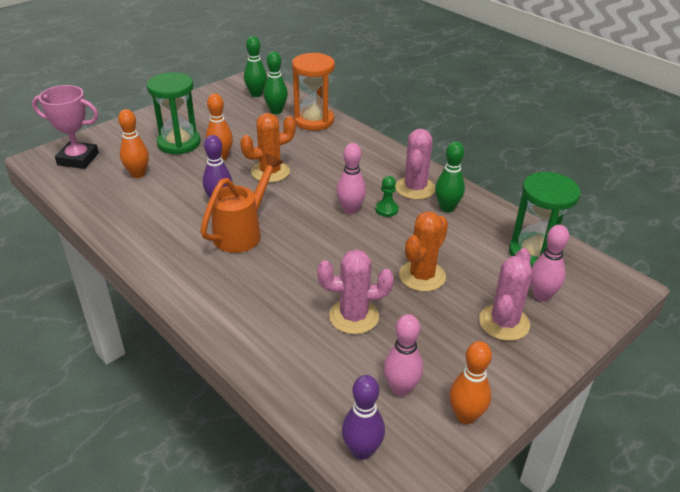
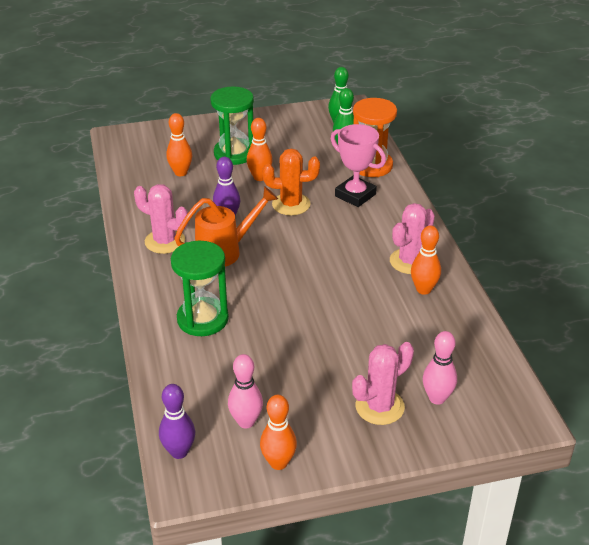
camera: 30 degrees right, 0 degrees up
(78, 159) = (144, 145): pink trophy -> pink trophy (355, 195)
(350, 210) = (332, 262): pink bowling pin -> none
(354, 316) = (257, 352): pink cactus -> pink cactus (165, 241)
(386, 209) = (365, 272): green pawn -> none
(422, 276) = (344, 341): orange cactus -> none
(447, 208) = (423, 289): green bowling pin -> orange bowling pin
(534, 253) = (468, 360): green hourglass -> green hourglass (202, 319)

